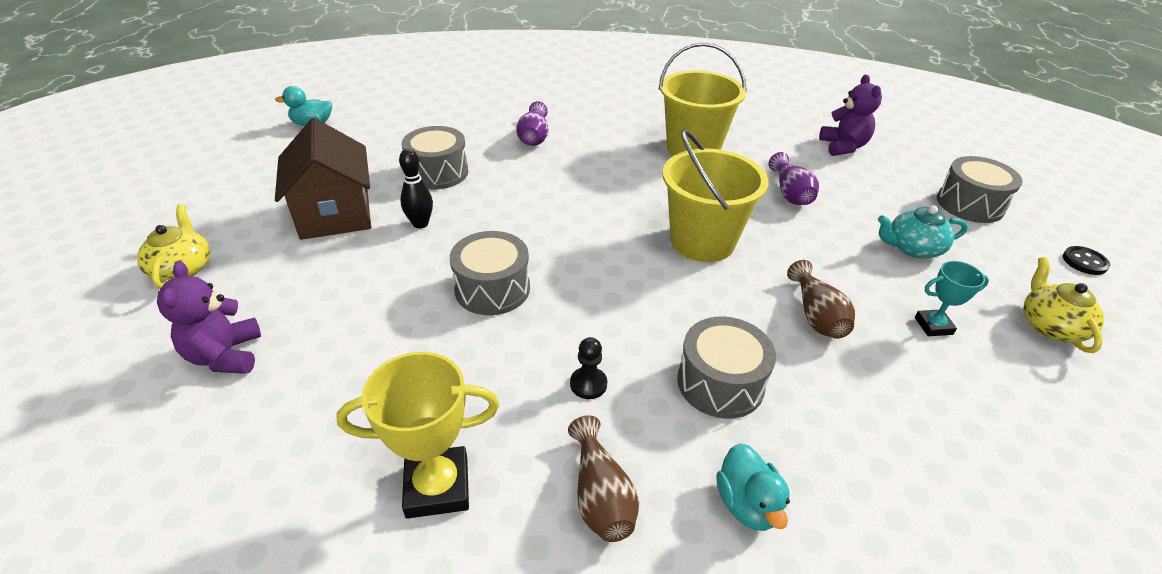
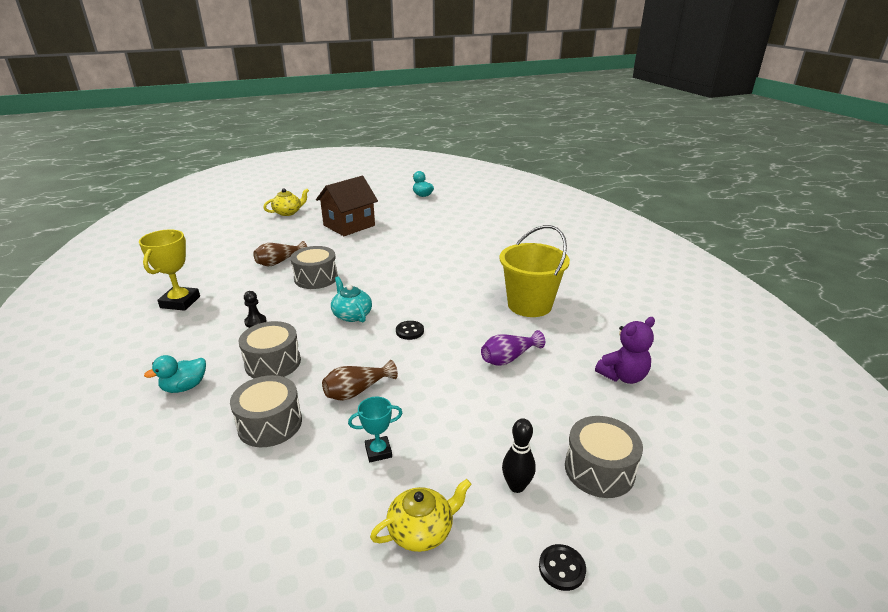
camera: 65 degrees right, 10 degrees down
(225, 355) = (240, 238): purple teddy bear -> none
(420, 224) = (357, 245): black bowling pin -> black bowling pin (516, 486)
(437, 487) = (180, 302): yellow trophy -> yellow trophy turned 45 degrees clockwise
(438, 172) = (408, 236): grey drum -> grey drum (270, 424)
(534, 137) = (477, 249): purple vase -> none
(600, 496) = (182, 342): brown vase -> brown vase (279, 262)
(702, 241) = (409, 331): yellow bucket -> black button
(912, 248) = (483, 433): turquoise teapot -> turquoise teapot (352, 315)
(933, 326) = (378, 451): turquoise trophy -> turquoise trophy turned 75 degrees counterclockwise

